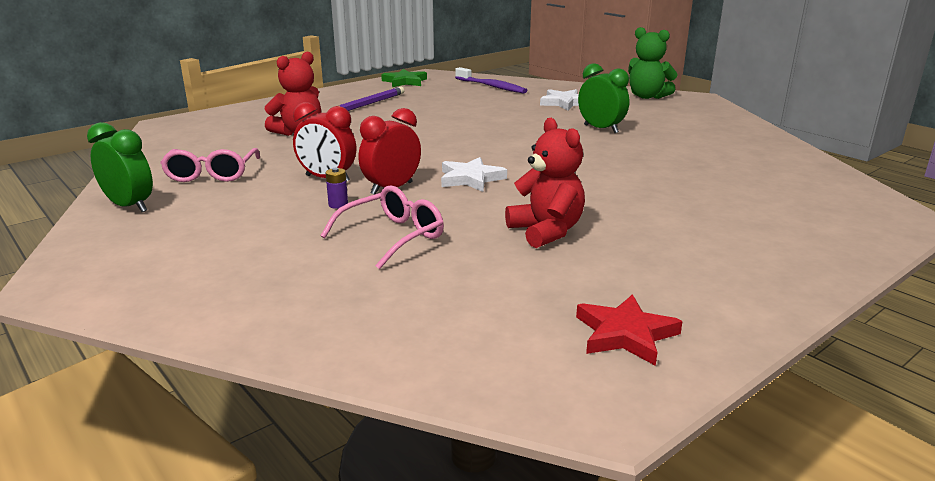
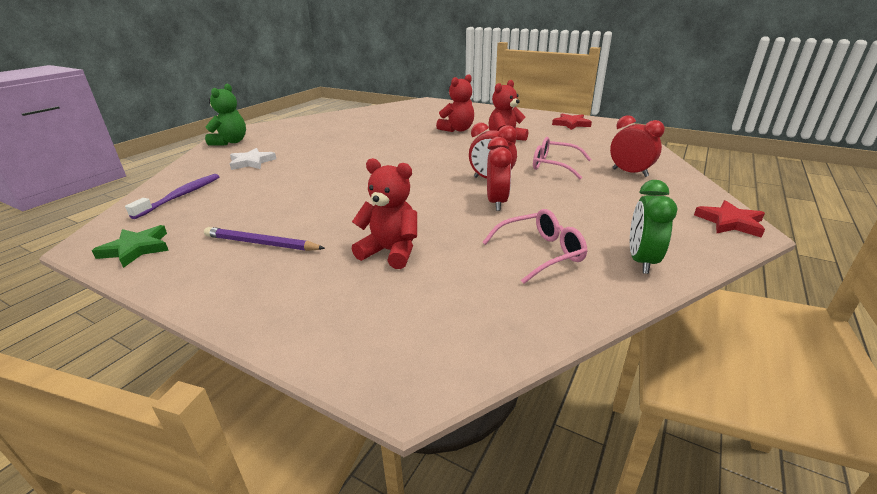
camera: 110 degrees left, 5 degrees up
(80, 285) = (730, 222): none -> red star
(295, 285) = (630, 172): none -> red clock
(338, 205) = (534, 187): purple battery -> none
(470, 179) = (452, 163): white star -> none
(601, 129) = (325, 146): green clock -> none
(639, 208) = (457, 130): none -> red teddy bear

